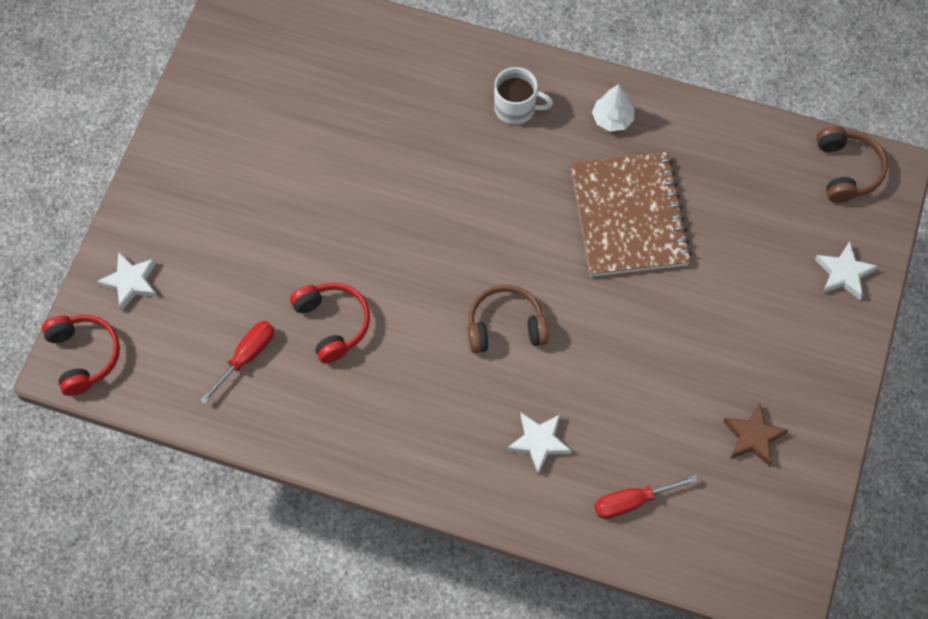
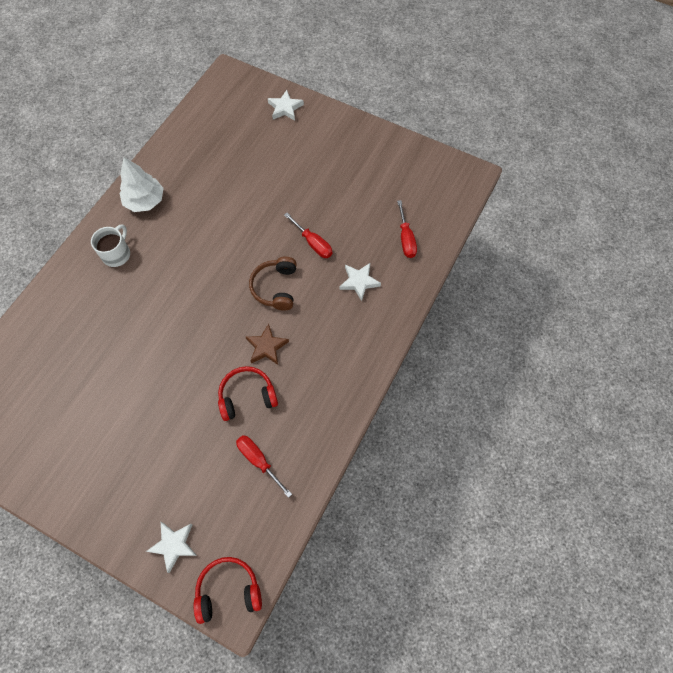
camera: 80 degrees left, 0 degrees up
(593, 364) = (313, 243): none -> red screwdriver
(612, 119) = (145, 201): white tree -> white tree, size x1.52
(629, 216) = (217, 205): brown notebook -> none
(753, 437) = (376, 171): brown star -> brown star (266, 347)
(847, 170) = (220, 92): brown headphones -> none

